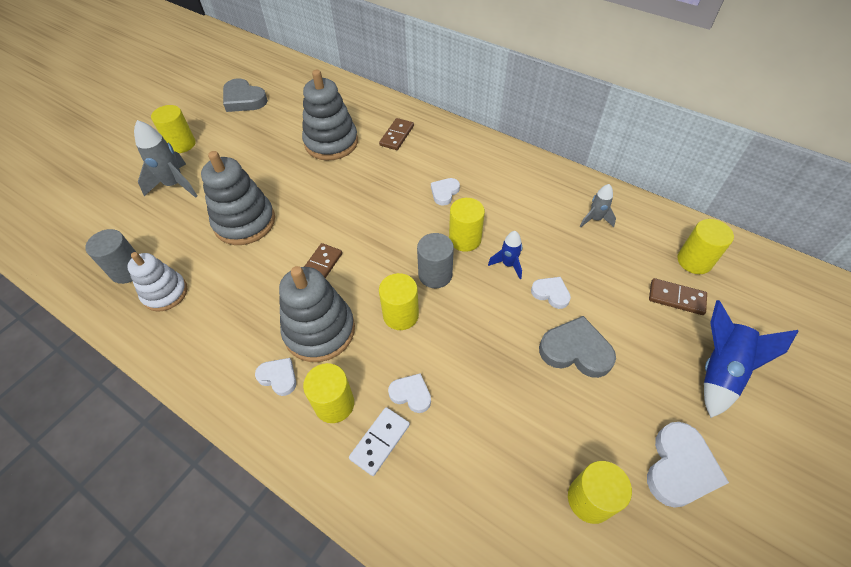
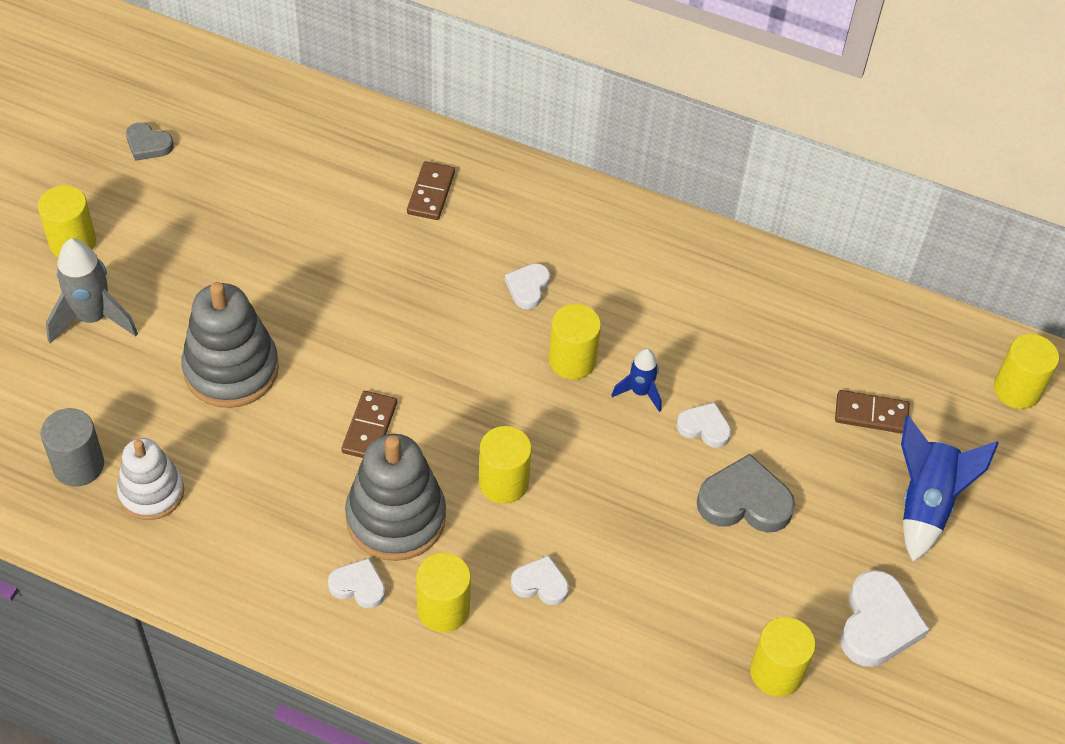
camera: 15 degrees left, 0 degrees up
(244, 99) = (148, 145): grey heart -> grey heart, size x0.59
(331, 142) = (326, 216): grey stacking toy -> none
(380, 441) = (513, 645): white domino -> none
(435, 274) = (539, 419): grey cylinder -> none
(595, 219) = (755, 308): grey rocket -> none
(694, 261) = (894, 358): yellow cylinder -> yellow cylinder (1017, 389)

